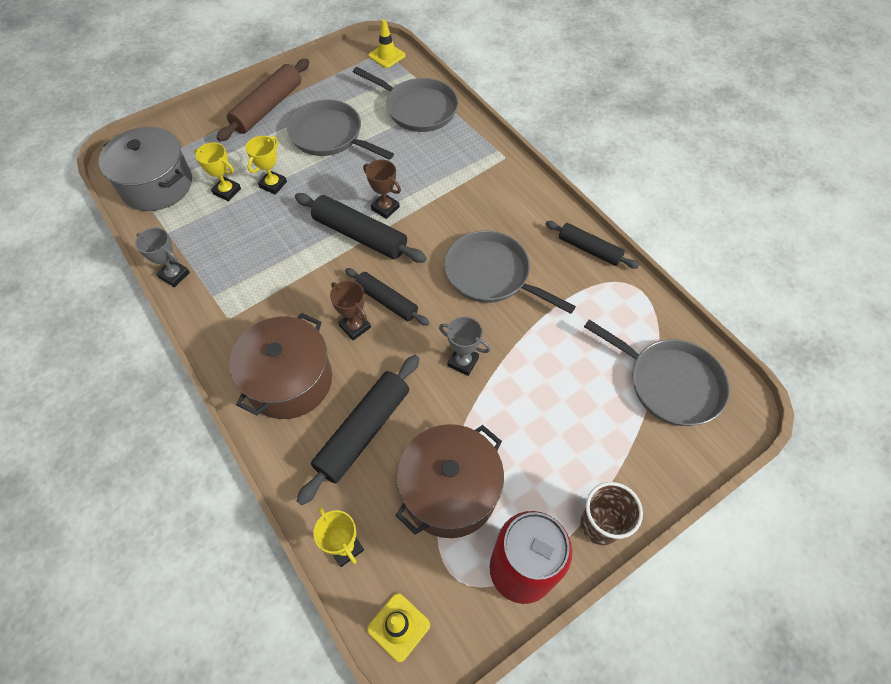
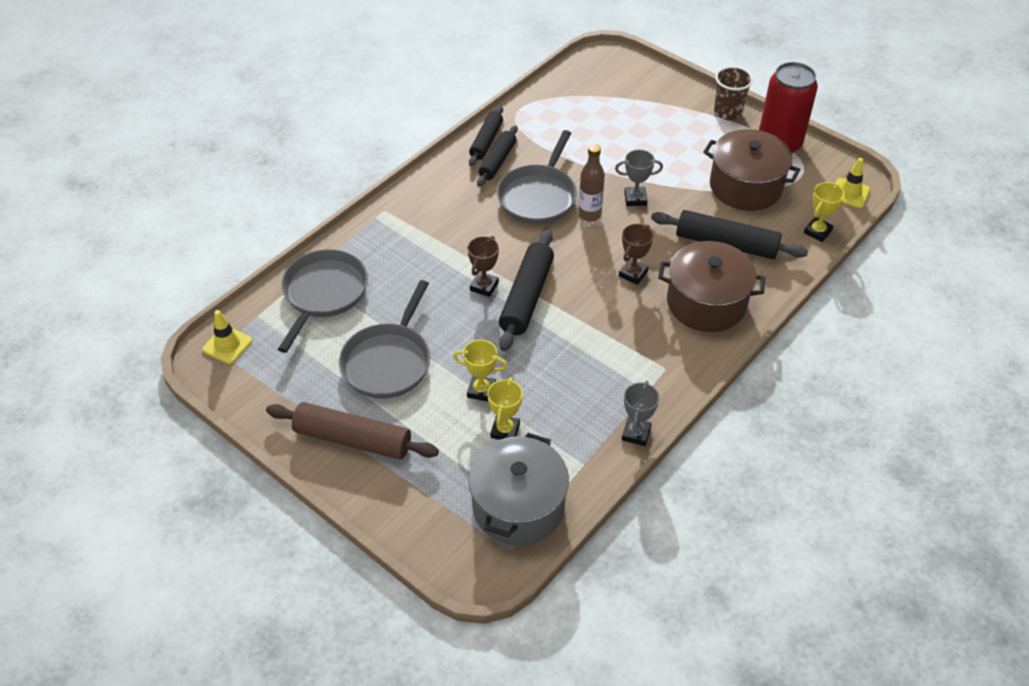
camera: 105 degrees left, 10 degrees down
(386, 301) = (596, 259): black rolling pin -> black rolling pin (498, 161)
(451, 312) = (589, 214): none -> brown bottle
(463, 362) = (635, 199): grey trophy -> grey trophy turned 75 degrees clockwise
(670, 383) = (601, 89): grey pan -> none

